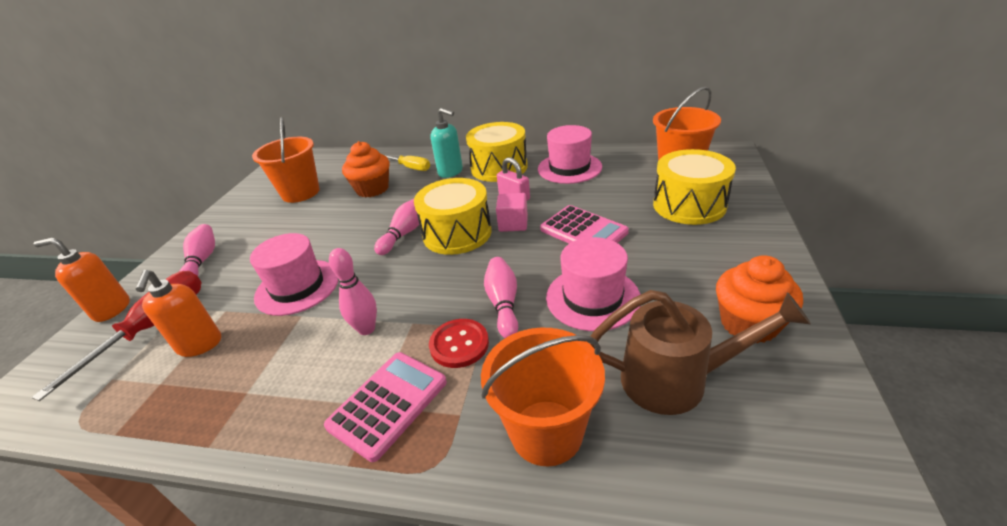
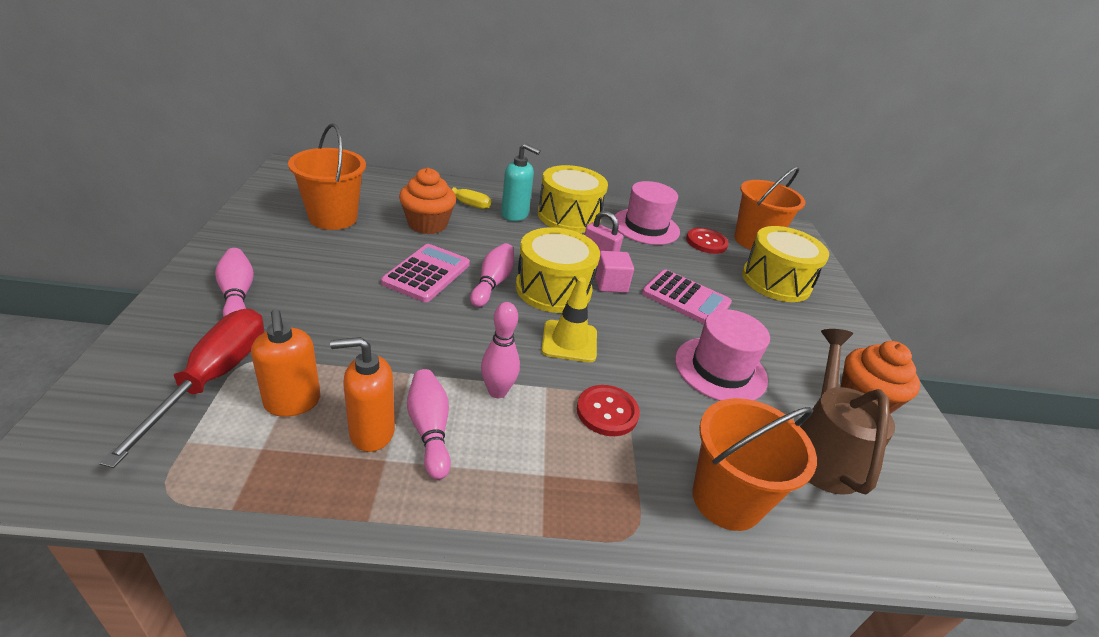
camera: 20 degrees left, 0 degrees up
(111, 309) = (133, 351): orange soap dispenser -> orange soap dispenser (371, 432)
(297, 287) = (388, 338): pink hat -> none
(388, 404) = (558, 472): pink calculator -> pink calculator (426, 273)
(451, 280) = (569, 341): none -> yellow traffic cone
(503, 304) = (635, 371): pink bowling pin -> pink bowling pin (429, 430)
(626, 175) = (706, 242): none -> red button
(677, 380) = (822, 451): brown watering can -> brown watering can turned 75 degrees counterclockwise

